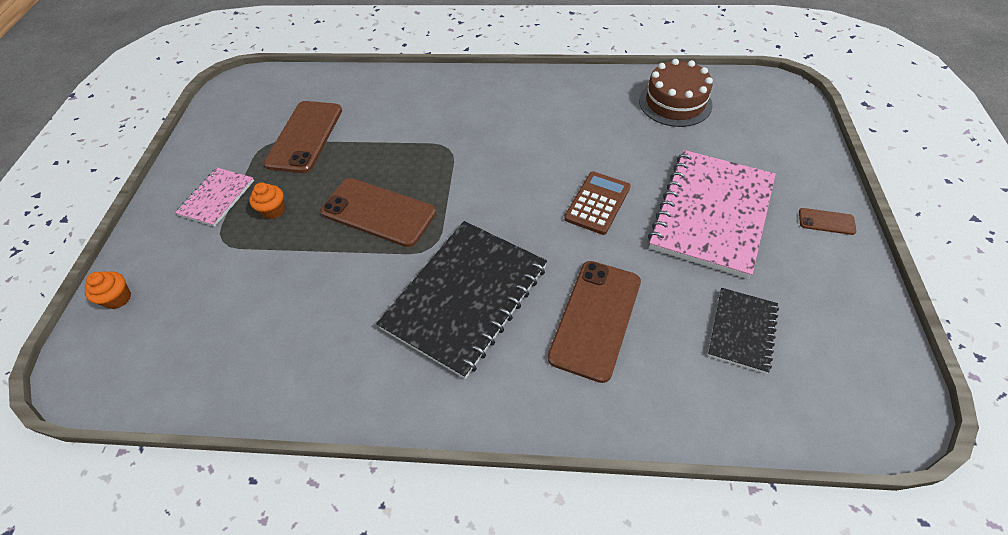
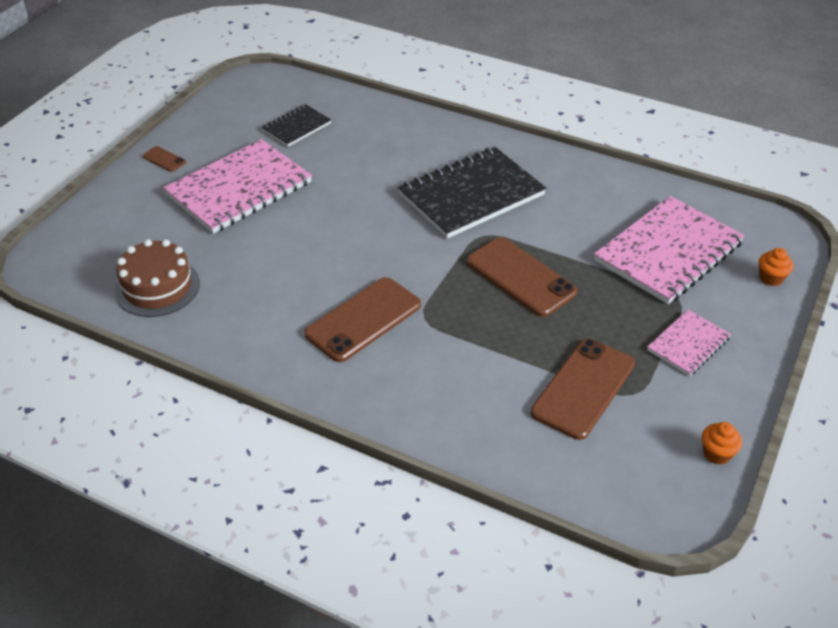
camera: 160 degrees left, 10 degrees down
(228, 294) = (668, 252): none -> pink notebook
(273, 210) = (625, 311): orange cupcake -> orange cupcake (717, 453)
(595, 319) = (385, 158): brown phone -> brown phone (363, 319)
(597, 203) = (321, 223): brown calculator -> none

